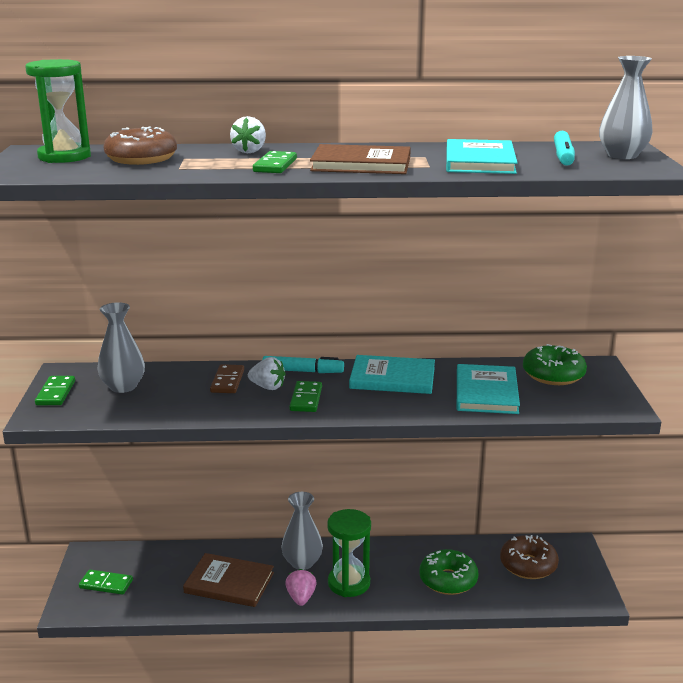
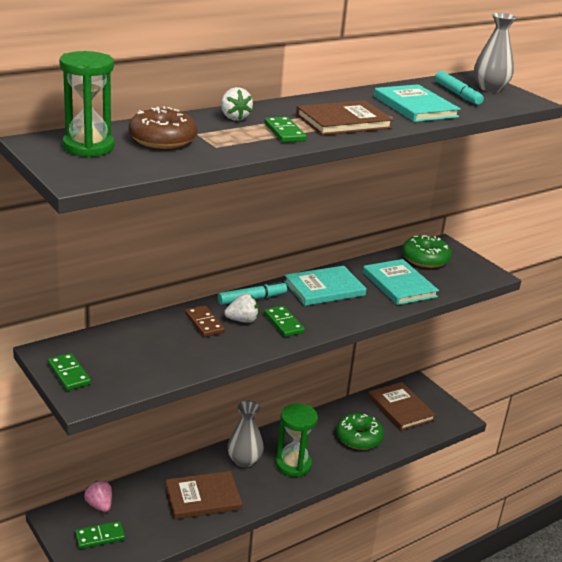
camera: 35 degrees left, 5 degrees up
(123, 386) = (122, 351): grey vase -> none
(301, 598) = (269, 489): pink strawberry -> pink strawberry (99, 505)
(528, 565) = (400, 408): brown donut -> brown book

